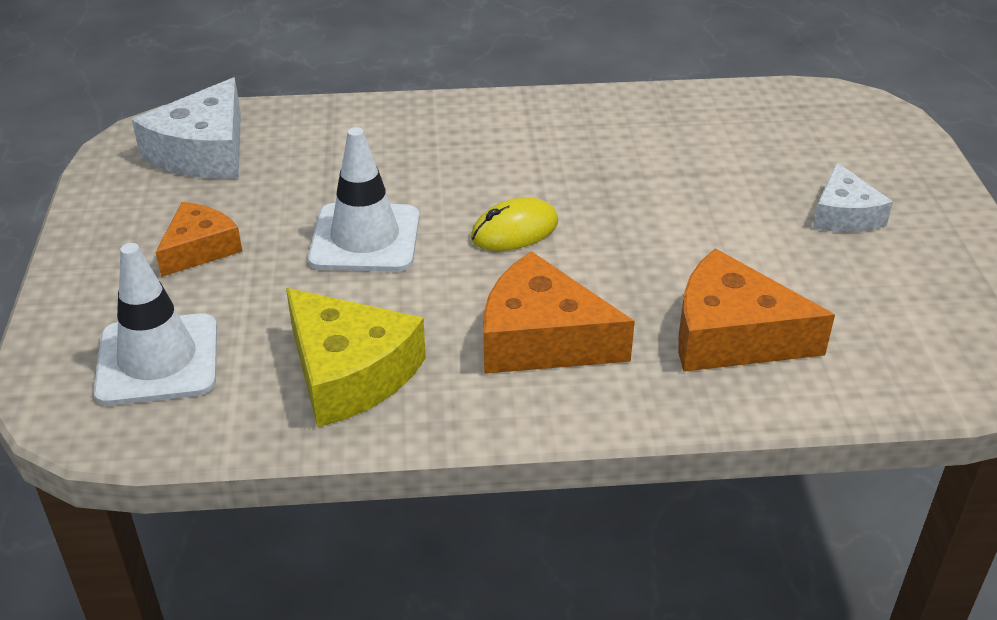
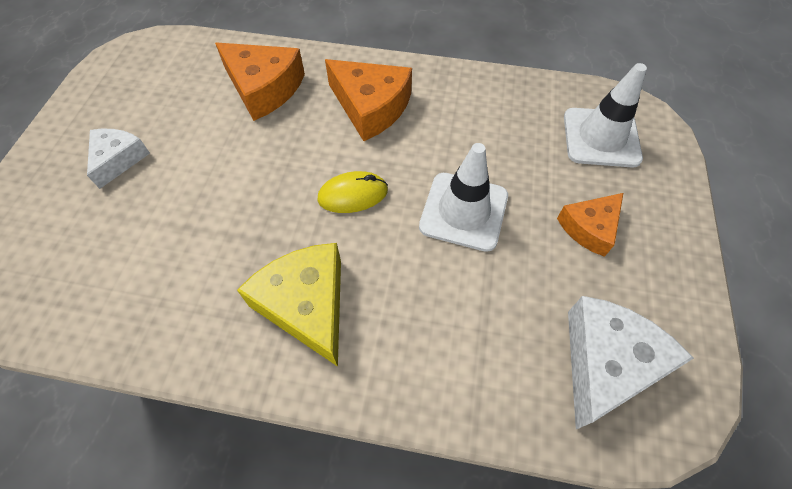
camera: 165 degrees left, 20 degrees up
(349, 373) = (486, 107): yellow cheese -> yellow cheese (307, 305)

